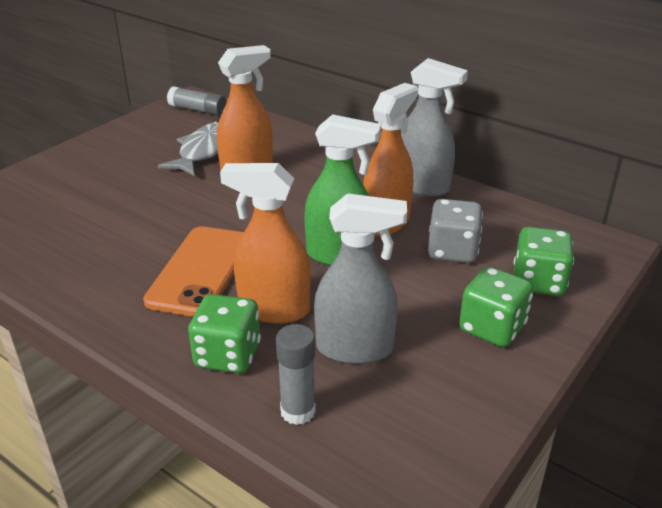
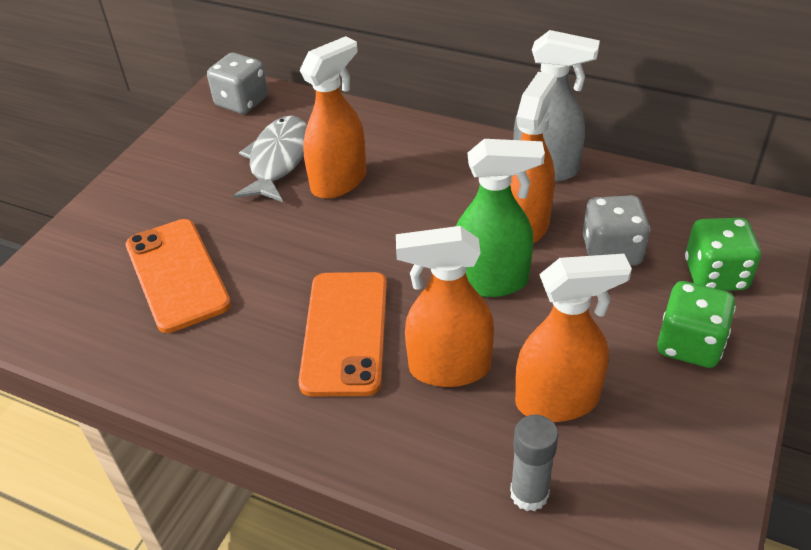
camera: 10 degrees left, 10 degrees up
(89, 212) = (177, 274): none -> orange phone
(198, 110) = (242, 102): grey glue stick -> grey dice
(228, 355) = (424, 439): green dice -> none
(355, 348) = (557, 401): grey spray bottle -> orange spray bottle

